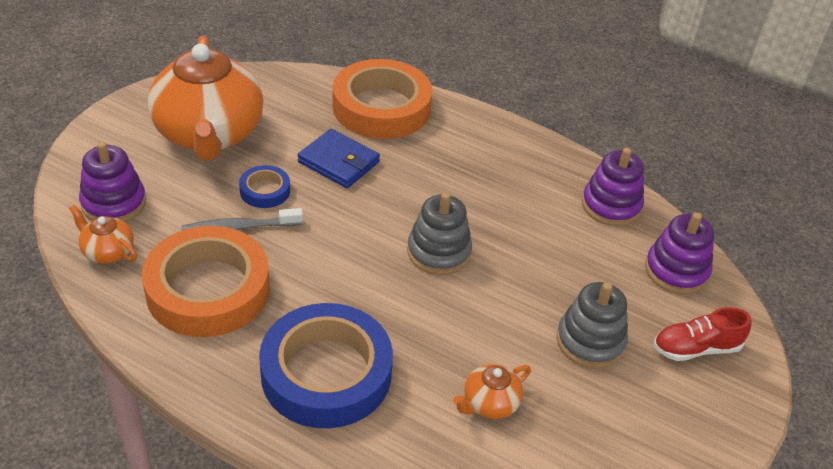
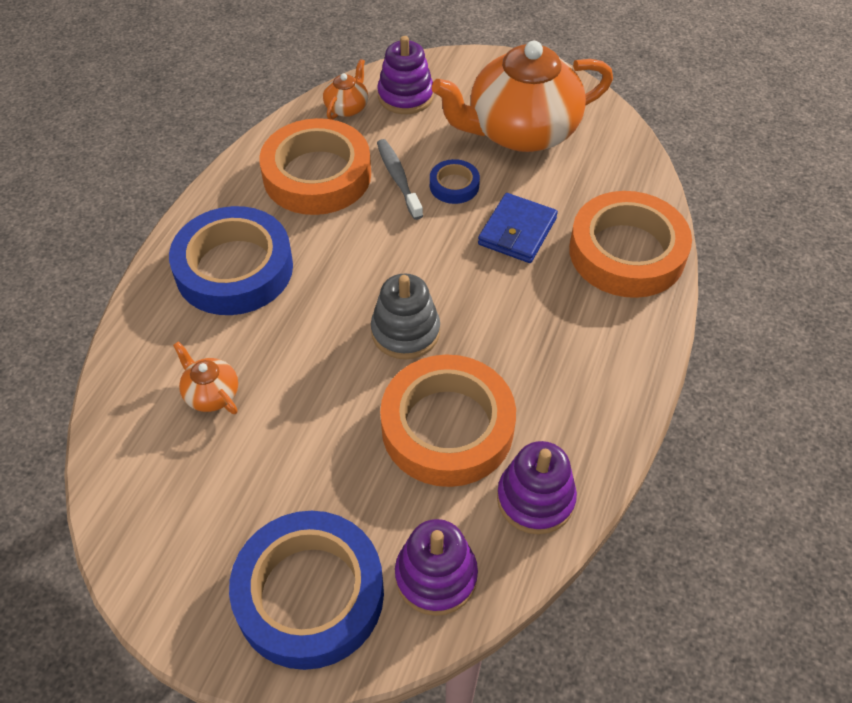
camera: 85 degrees right, 10 degrees up
(543, 242) = (447, 427): none -> orange tape
(590, 341) = (303, 480): grey stacking toy -> none
(695, 348) = (309, 594): red shoe -> blue tape

